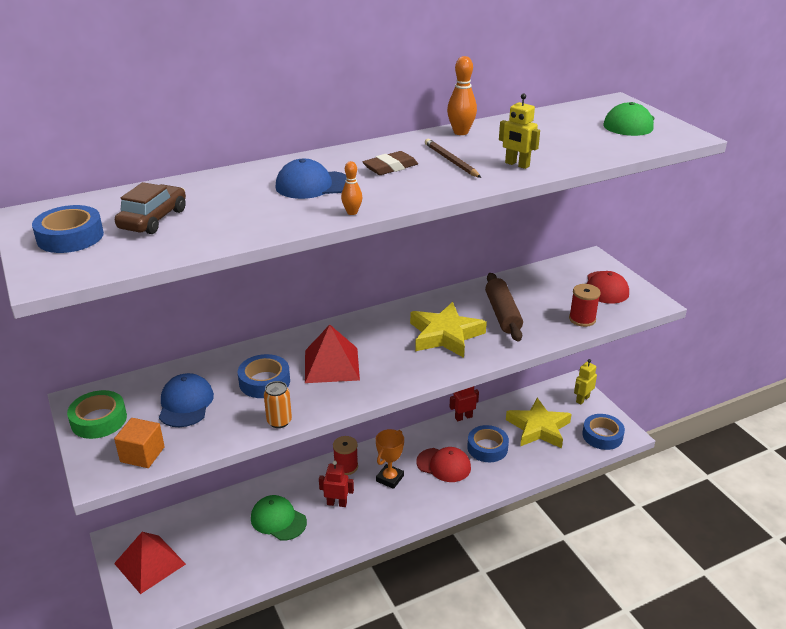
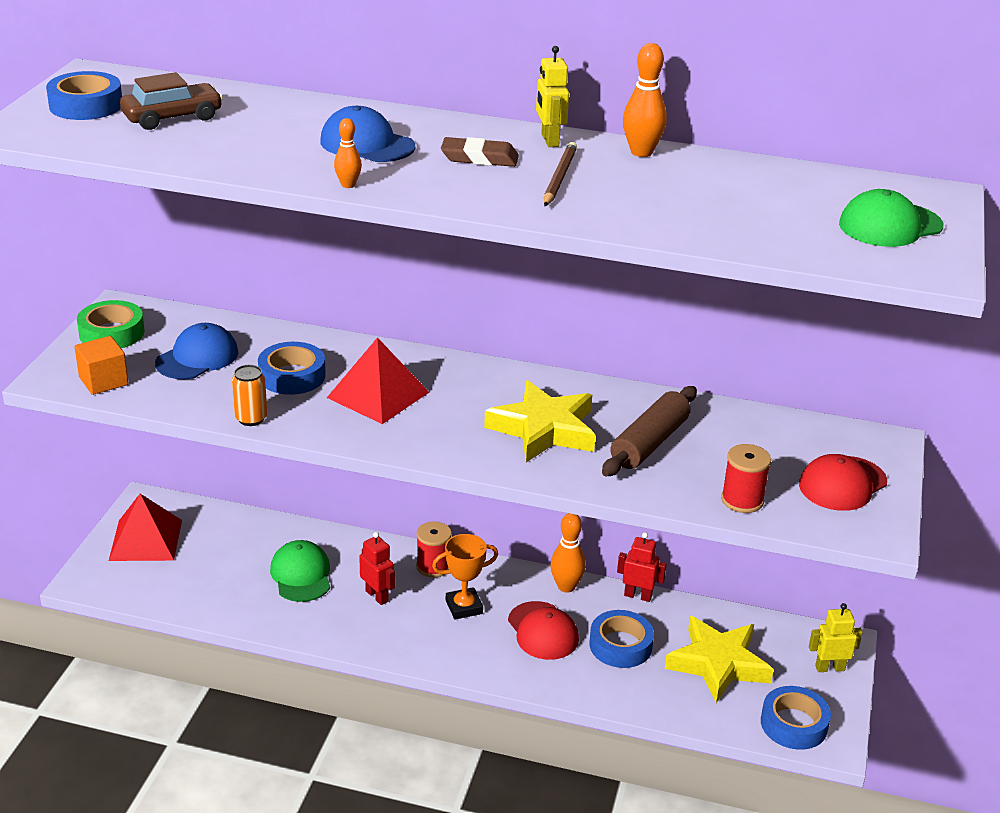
camera: 40 degrees right, 0 degrees up
(425, 434) = (566, 586): none -> orange bowling pin
(517, 164) = (625, 212): yellow robot -> yellow robot (549, 140)

